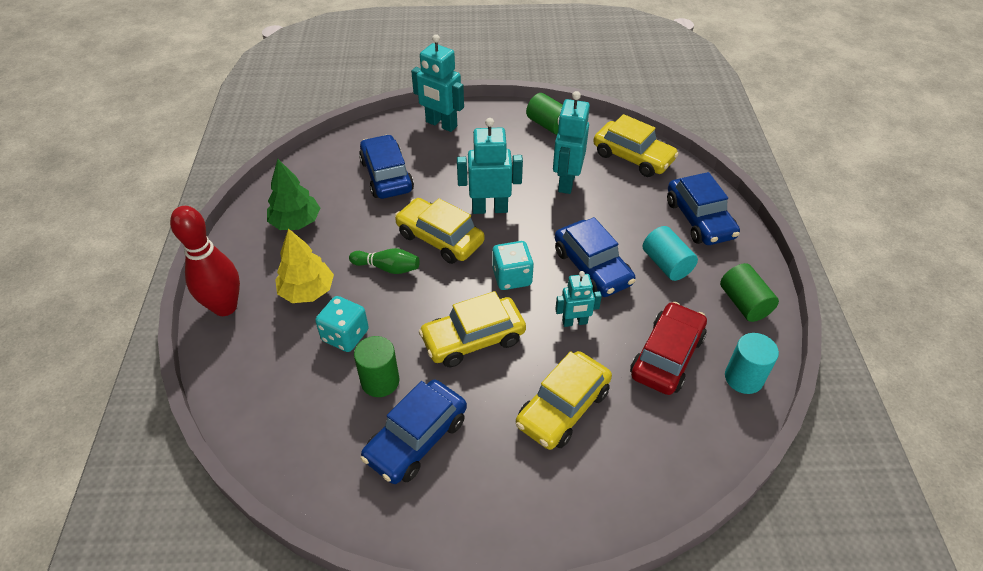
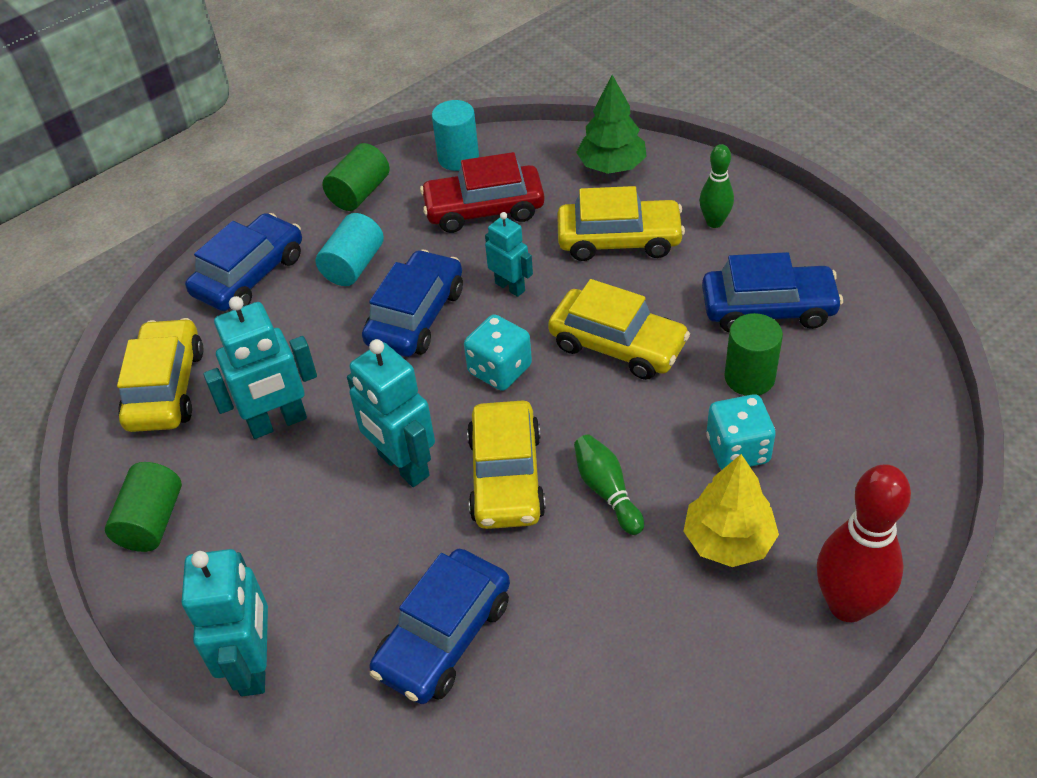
camera: 125 degrees left, 0 degrees up
(296, 222) = (644, 667): green tree -> green tree (611, 166)
(525, 480) = (714, 222): none -> green bowling pin

